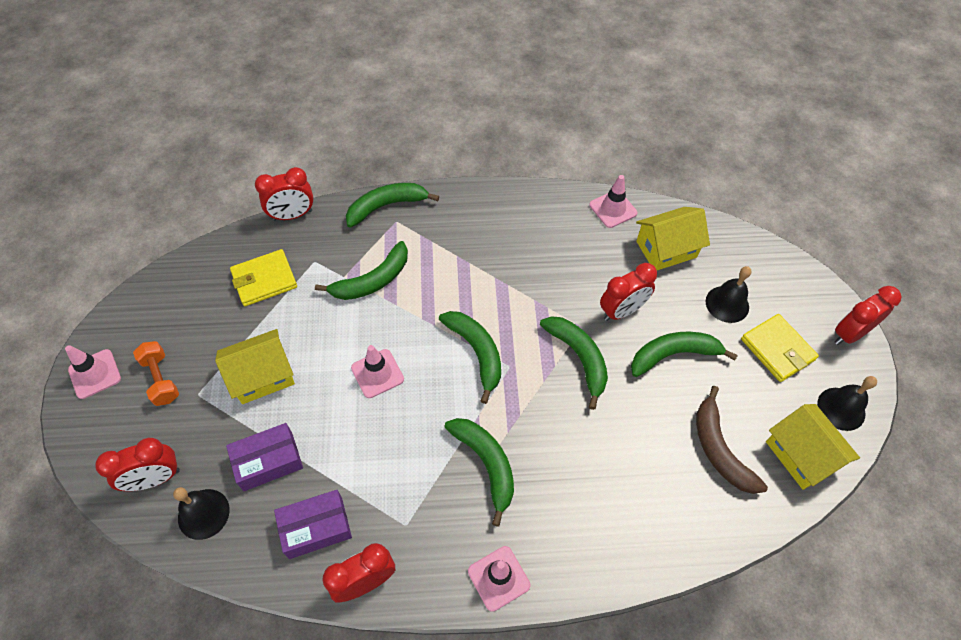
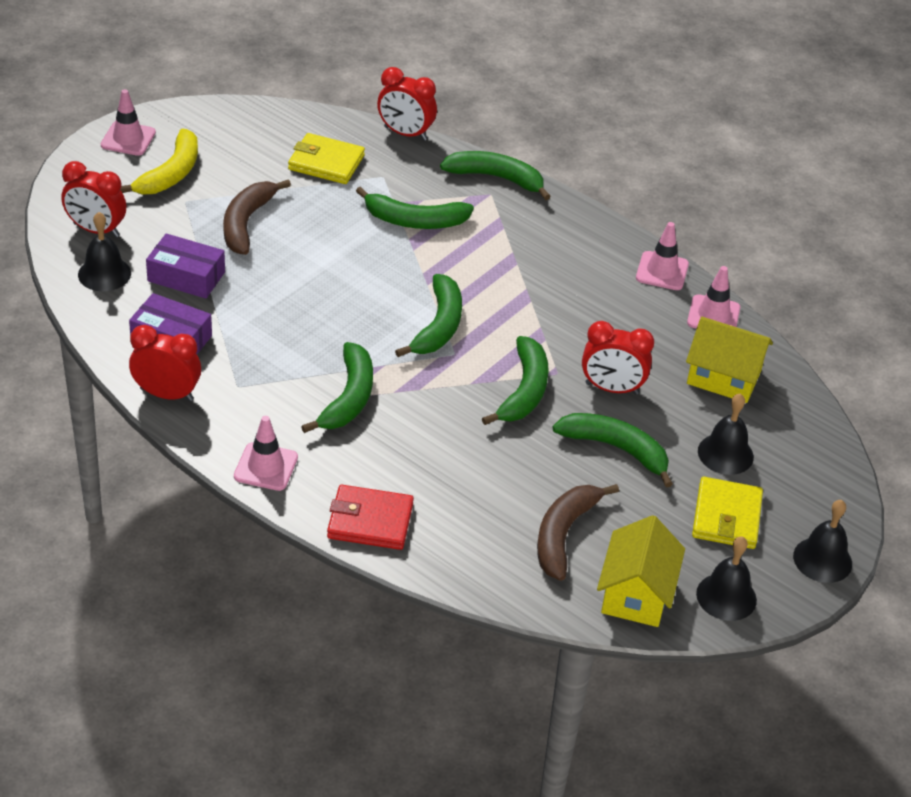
camera: 40 degrees right, 15 degrees down
(161, 379) = (170, 174): orange dumbbell -> yellow banana
(262, 376) = (247, 223): yellow house -> brown banana
(377, 373) = (338, 282): pink traffic cone -> pink traffic cone (662, 271)
(609, 556) = (370, 521): none -> red wallet
(850, 334) = (822, 559): red clock -> black bell

